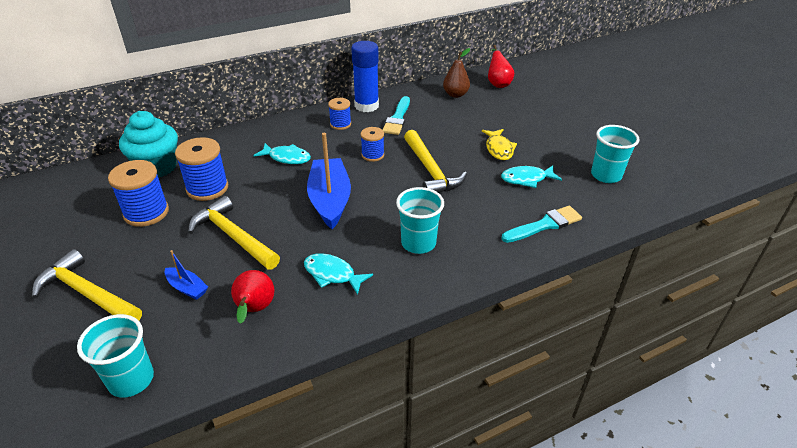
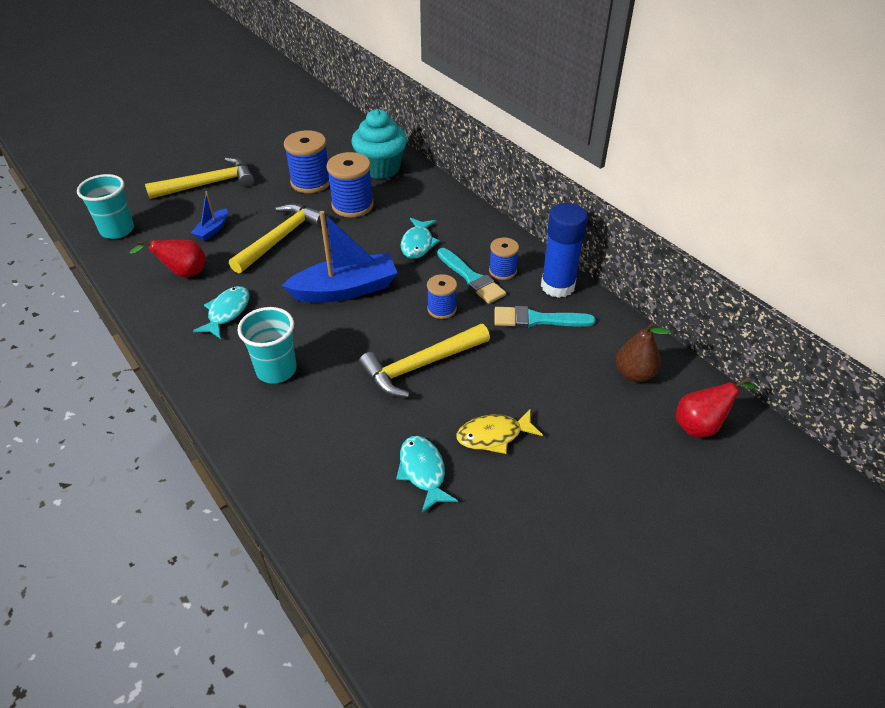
camera: 80 degrees right, 5 degrees up
(87, 294) = (208, 184): yellow hammer -> yellow hammer turned 45 degrees clockwise
(544, 225) = (319, 493): turquoise brush -> turquoise brush (471, 278)
(606, 175) = (457, 582): turquoise cup -> none

